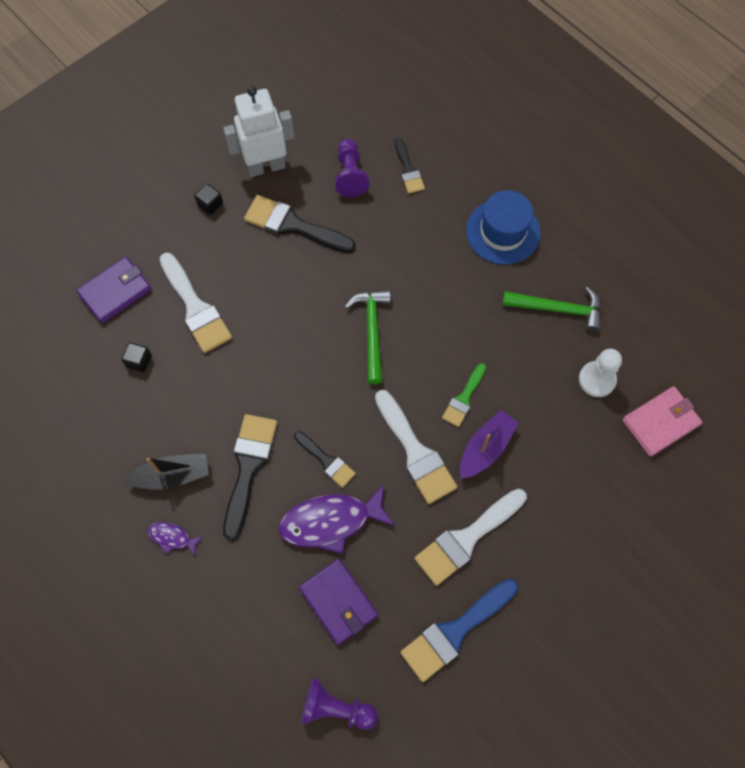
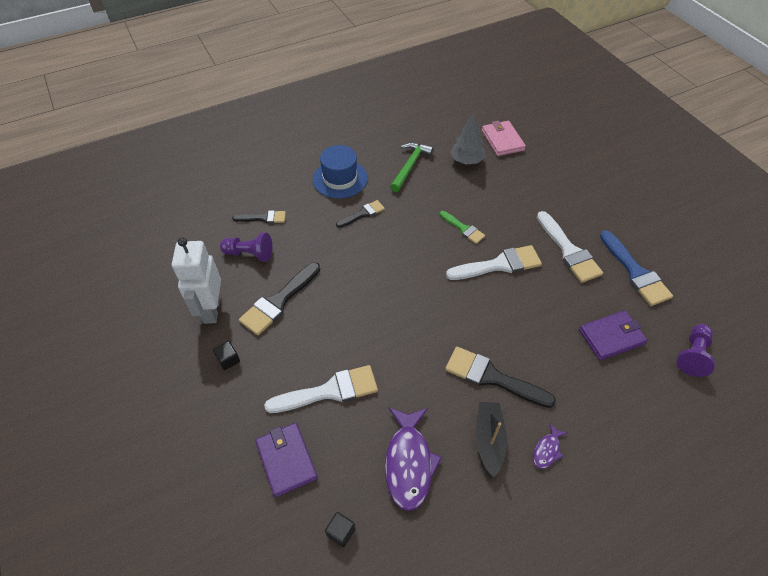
camera: 75 degrees left, 15 degrees down
(139, 361) = (368, 450): black cube -> black cube (341, 532)
(326, 461) = (496, 321): black brush -> black brush (362, 214)
(331, 521) = (546, 328): purple fish -> purple fish (409, 463)
(372, 331) = (394, 269): green hammer -> none
(486, 448) = (503, 225): purple boat -> none
(597, 380) = (466, 160): white pawn -> grey tree

